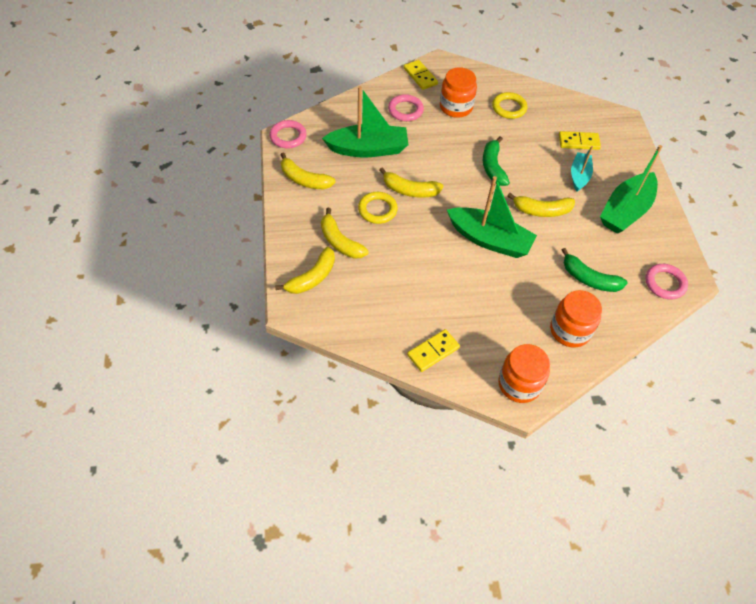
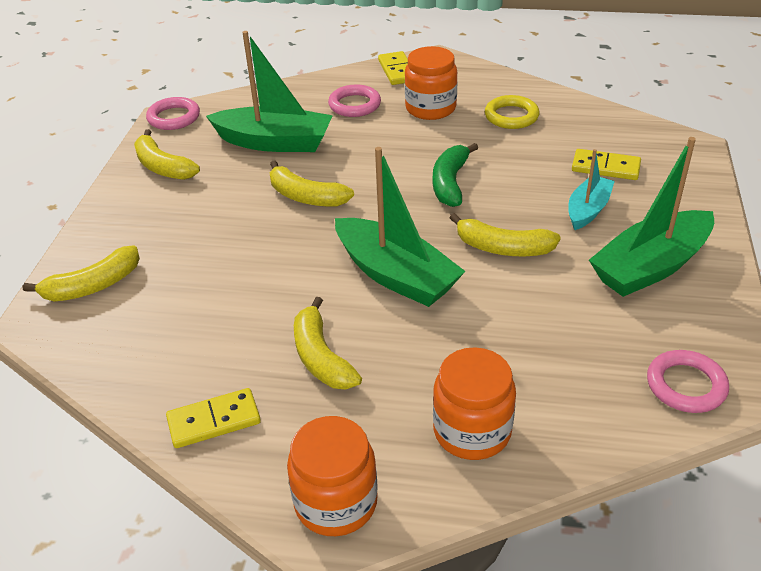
camera: 20 degrees right, 15 degrees down
(340, 241) = (163, 246): yellow banana -> yellow banana (321, 357)
(377, 210) = (243, 214): yellow ring -> none
(589, 279) = (543, 356): green banana -> none

